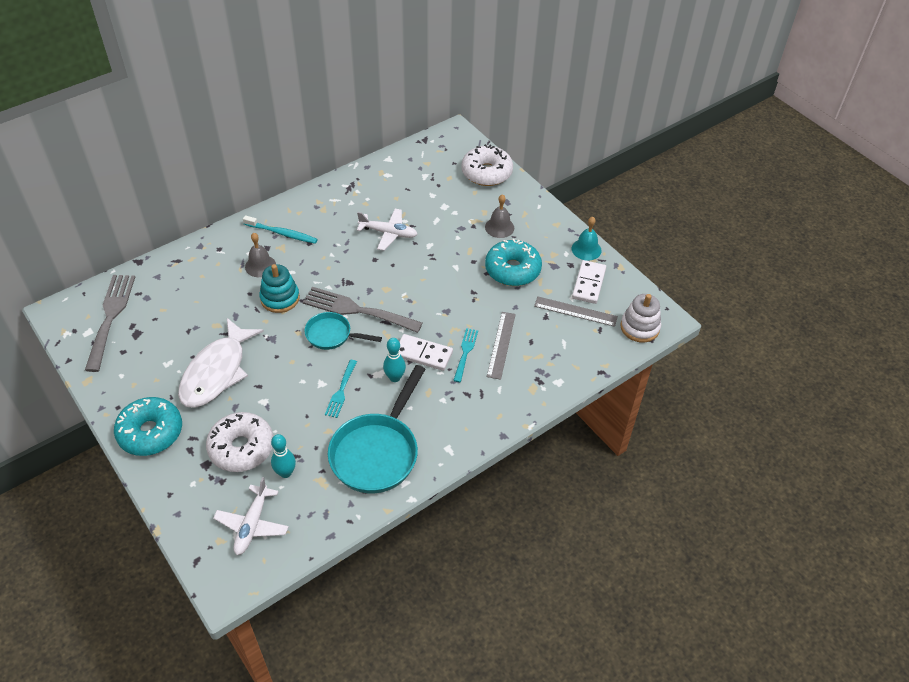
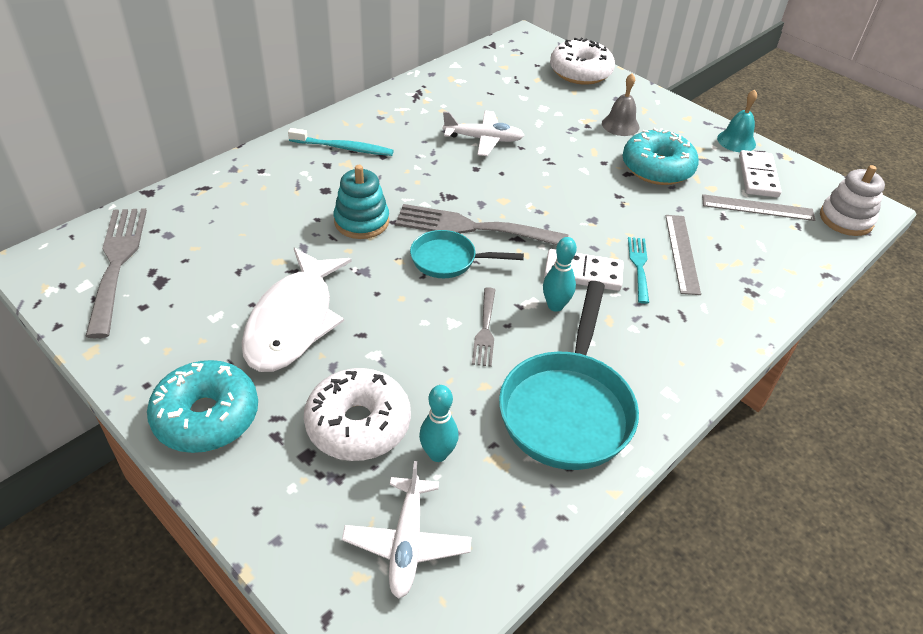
camera: 10 degrees left, 5 degrees down
(260, 266) = (323, 186): grey bell -> none
(341, 391) = (485, 330): turquoise fork -> grey fork

